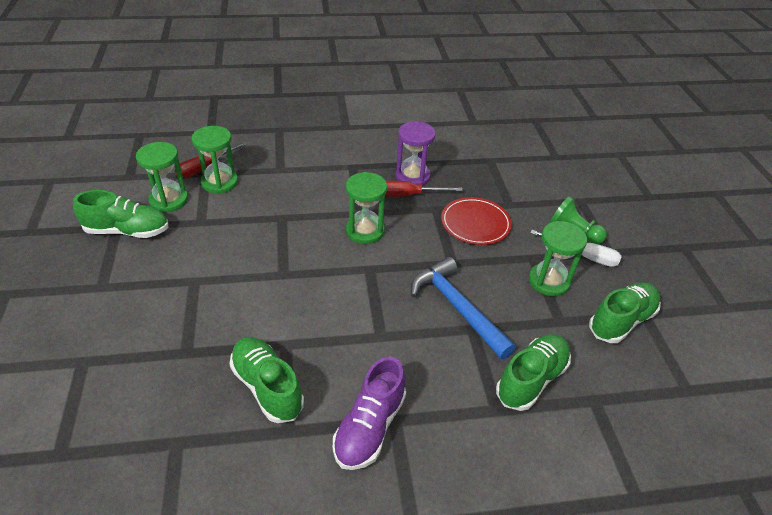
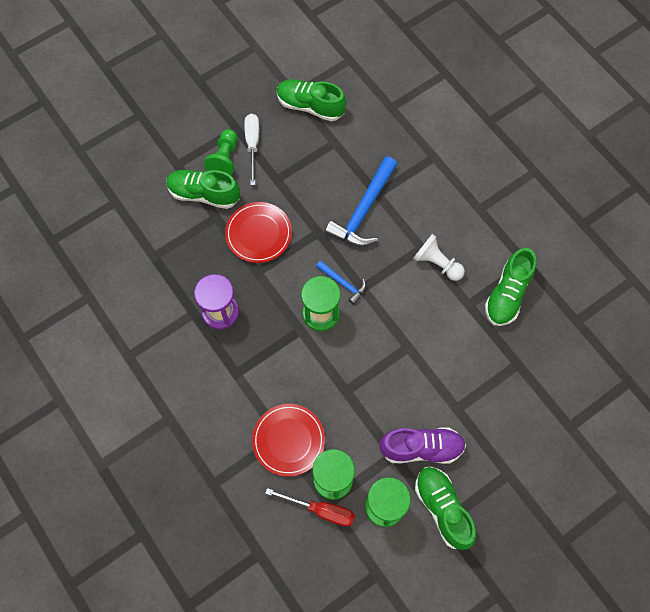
camera: 115 degrees left, 25 degrees up
(273, 172) = (288, 440): none -> red plate
(353, 340) = (437, 263): none -> white pawn
(370, 427) = (493, 220): purple shoe -> purple shoe (421, 448)
(384, 257) = (343, 283): none -> blue hammer
(409, 195) = (250, 302): red screwdriver -> none
(531, 379) = (398, 145): green shoe -> green shoe (204, 194)
(549, 281) = (297, 160): green hourglass -> none

